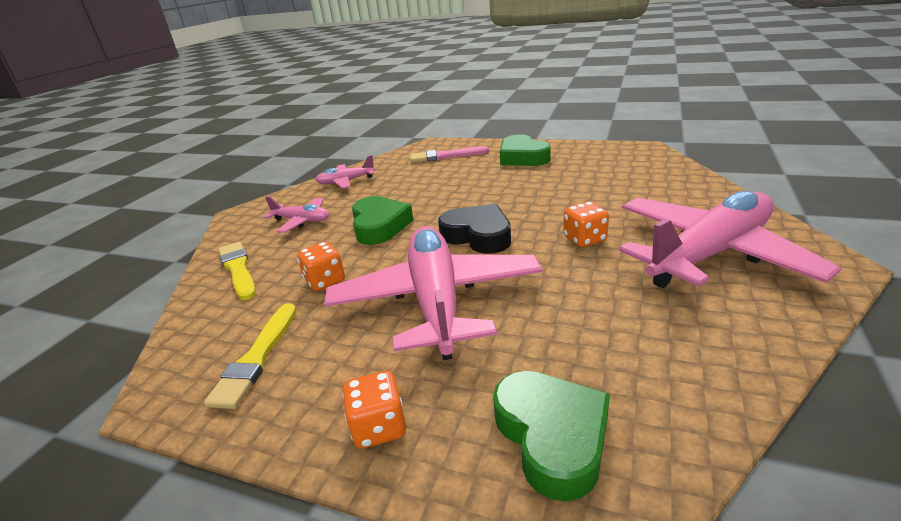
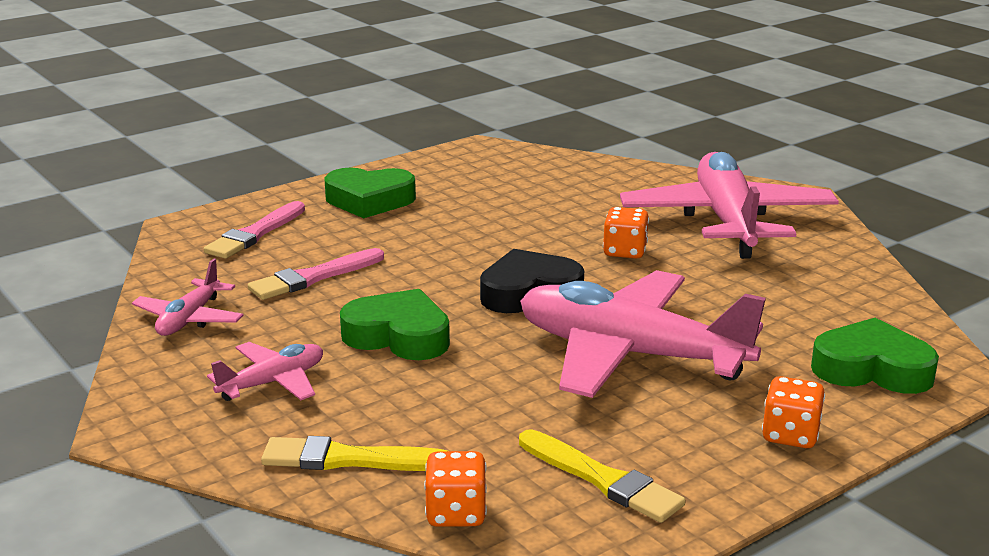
camera: 60 degrees left, 5 degrees down
(325, 281) = (489, 404): orange dice -> orange dice (456, 513)
(419, 183) = (314, 277): none -> pink brush

